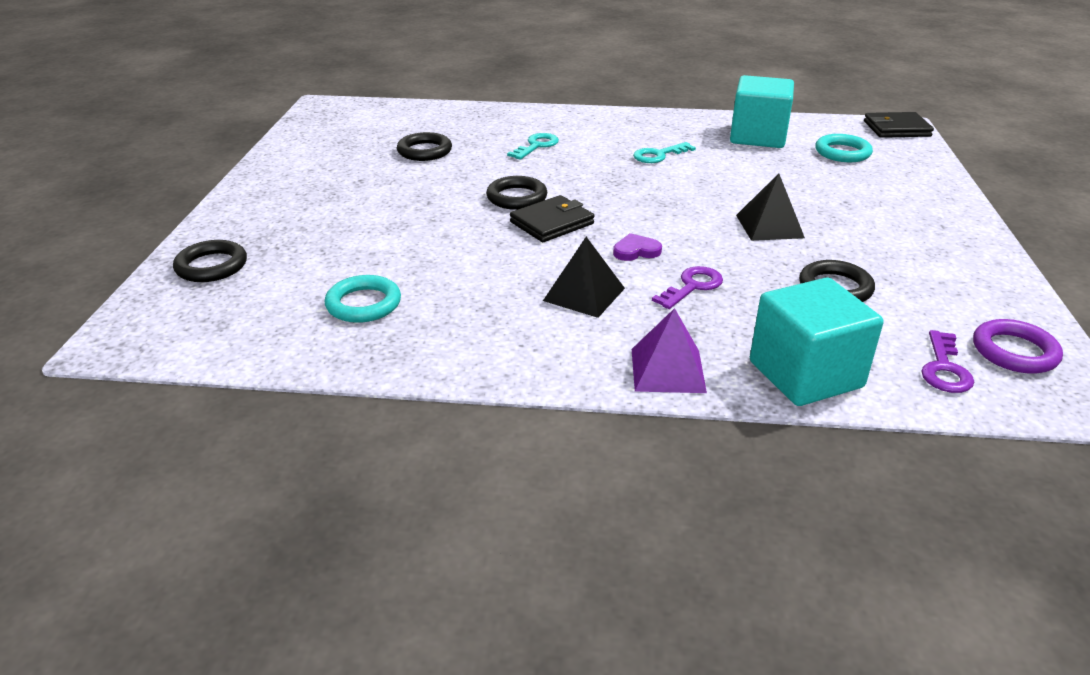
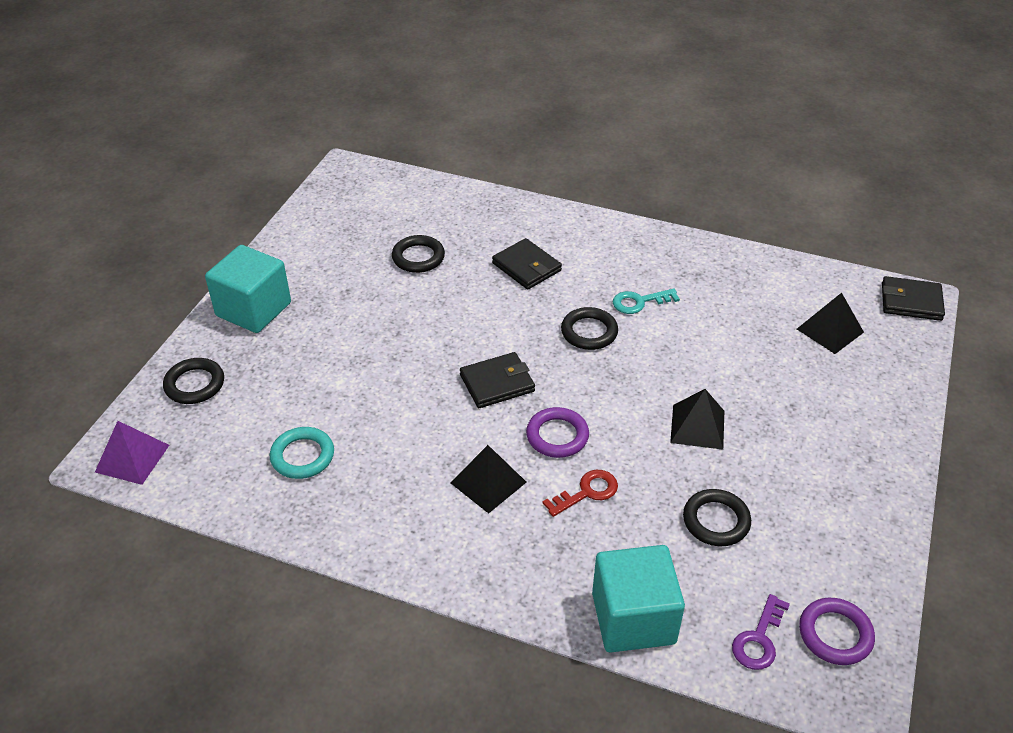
camera: 15 degrees right, 10 degrees up
(517, 197) = (479, 341): black ring -> black ring (589, 332)
(537, 146) = (526, 267): turquoise key -> black wallet
(636, 251) = (557, 436): purple heart -> purple ring
(667, 370) = (520, 587): purple pyramid -> purple pyramid (132, 458)
(692, 286) = (587, 492): purple key -> red key
(757, 137) = (754, 290): turquoise cube -> turquoise cube (253, 309)
(842, 152) = (830, 330): turquoise ring -> black pyramid

